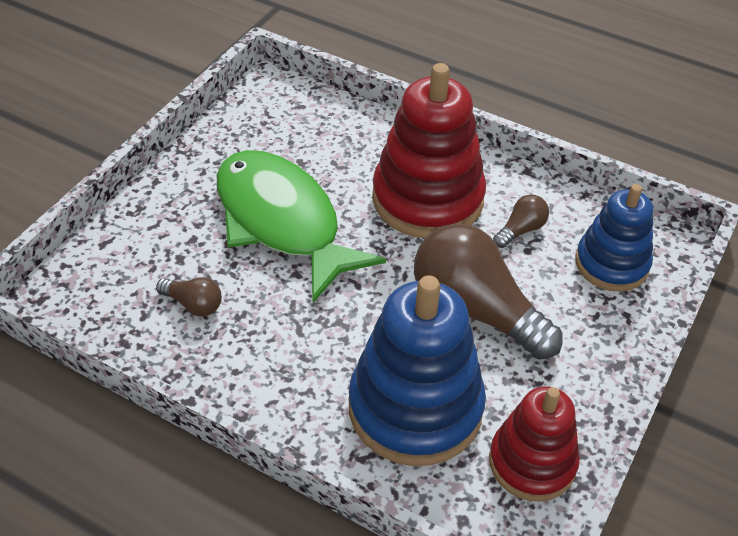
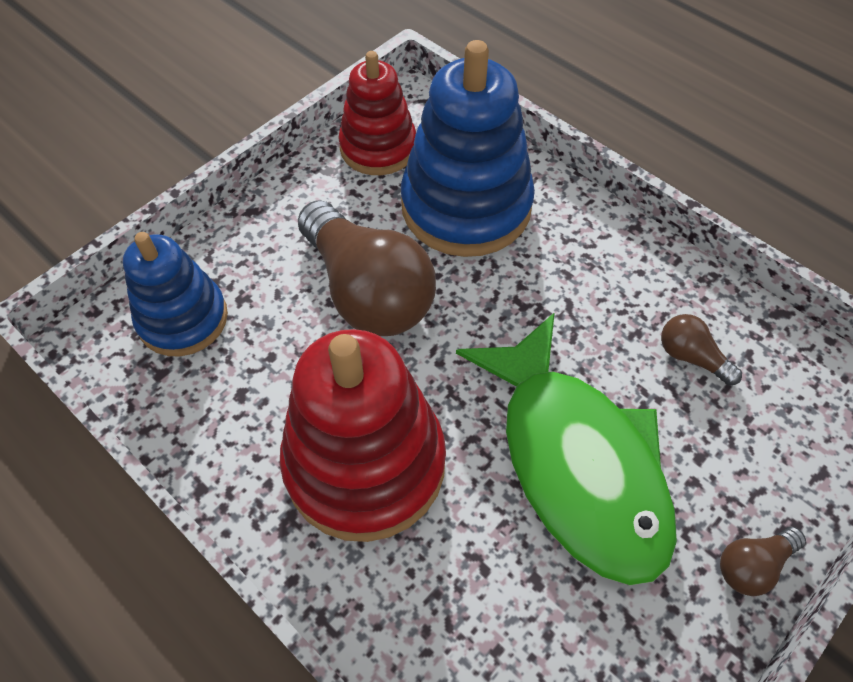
camera: 165 degrees left, 10 degrees up
(520, 230) = (264, 387): brown light bulb -> brown light bulb (752, 565)

